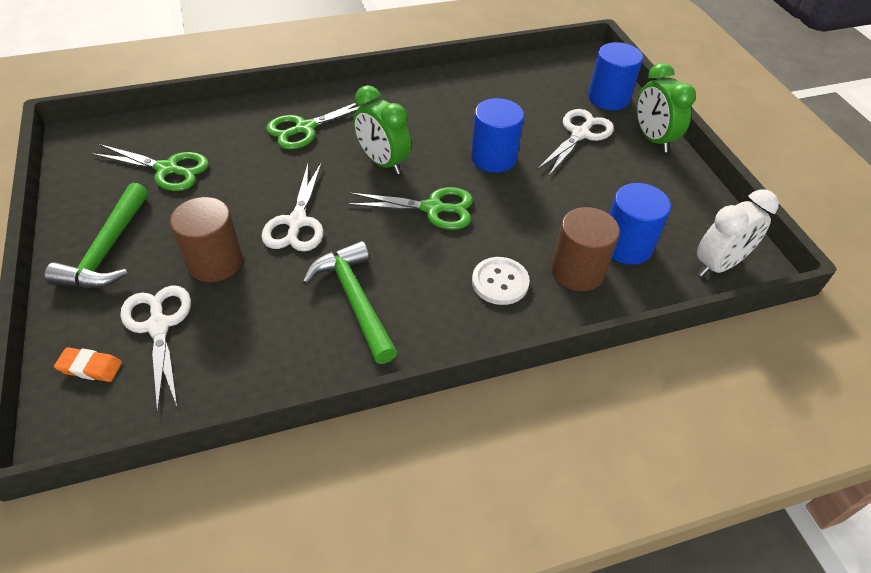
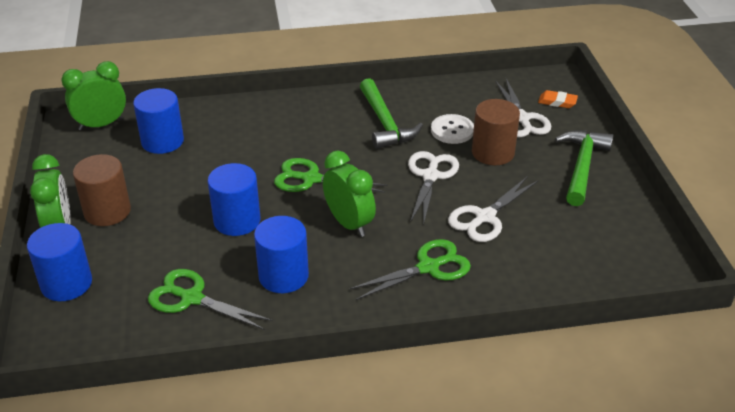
camera: 170 degrees left, 10 degrees down
(167, 169) = (560, 231): green scissors -> green scissors (192, 298)
(432, 114) = (283, 276): none -> blue cylinder
(500, 282) = (275, 126): white button -> white button (452, 130)
(577, 271) = (213, 128): brown cylinder -> brown cylinder (107, 211)
(580, 134) = (133, 240): white scissors -> white scissors (485, 217)
(718, 265) = (101, 125): white clock -> green clock

